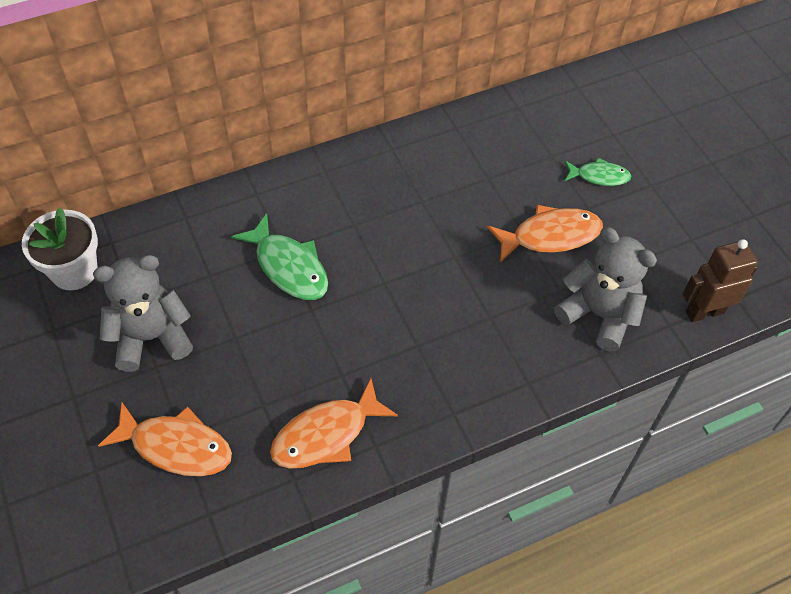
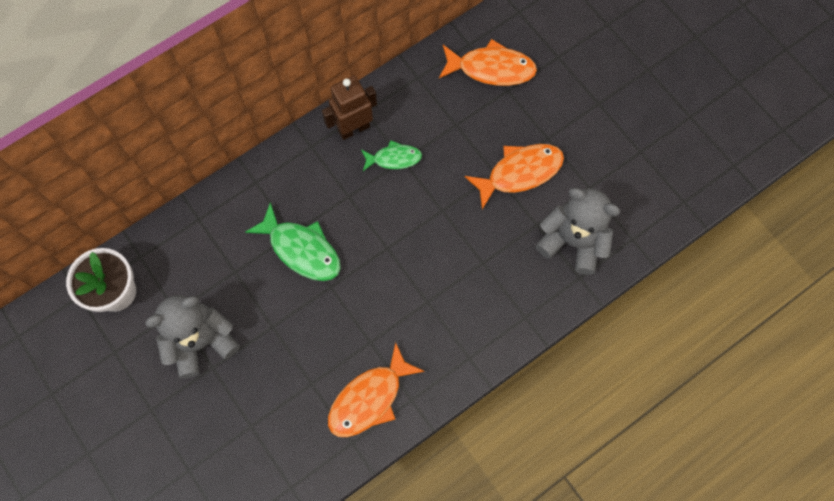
camera: 10 degrees left, 15 degrees up
(176, 446) = (249, 435): orange fish -> orange fish (491, 69)
(599, 176) = (552, 103): green fish -> green fish (394, 158)
(704, 312) = (659, 220): brown robot -> brown robot (353, 128)

